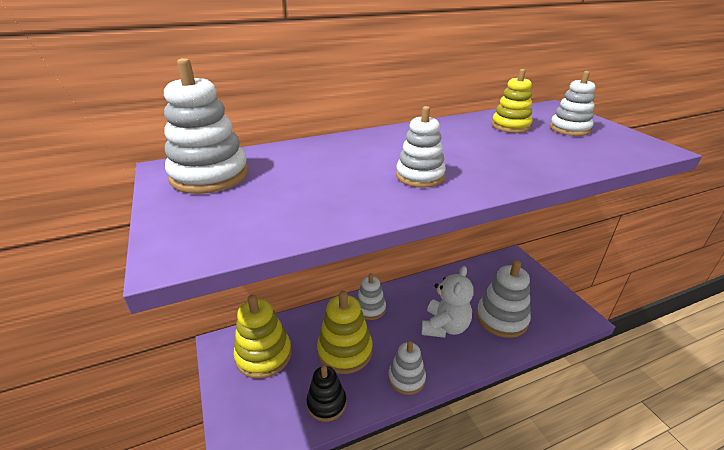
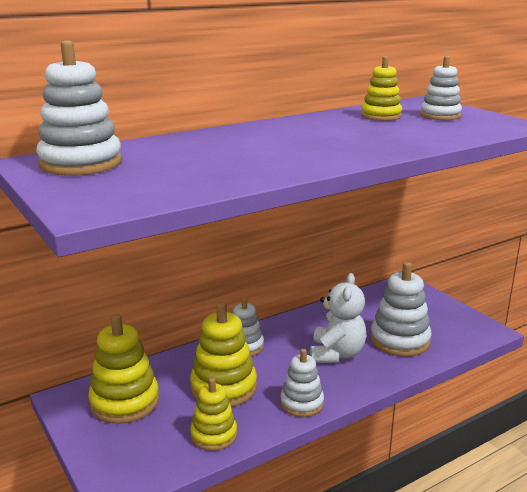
camera: 10 degrees left, 10 degrees down
(326, 403) = (214, 435): black stacking toy -> yellow stacking toy
(420, 176) = (300, 153): white stacking toy -> none

